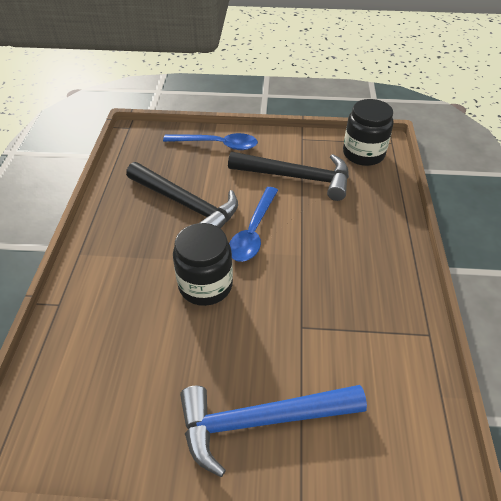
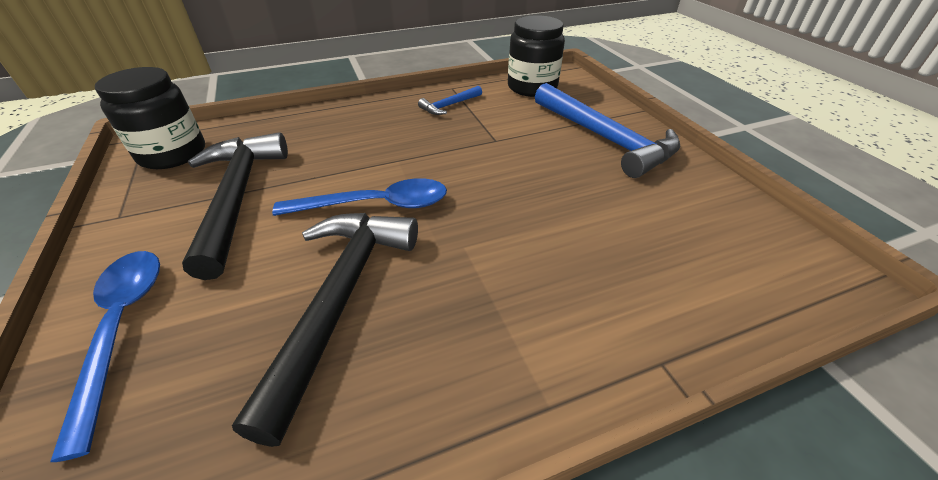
camera: 115 degrees left, 5 degrees down
(205, 285) = (495, 215): black jar -> black jar (532, 87)
(384, 317) = (449, 105): none -> blue hammer

